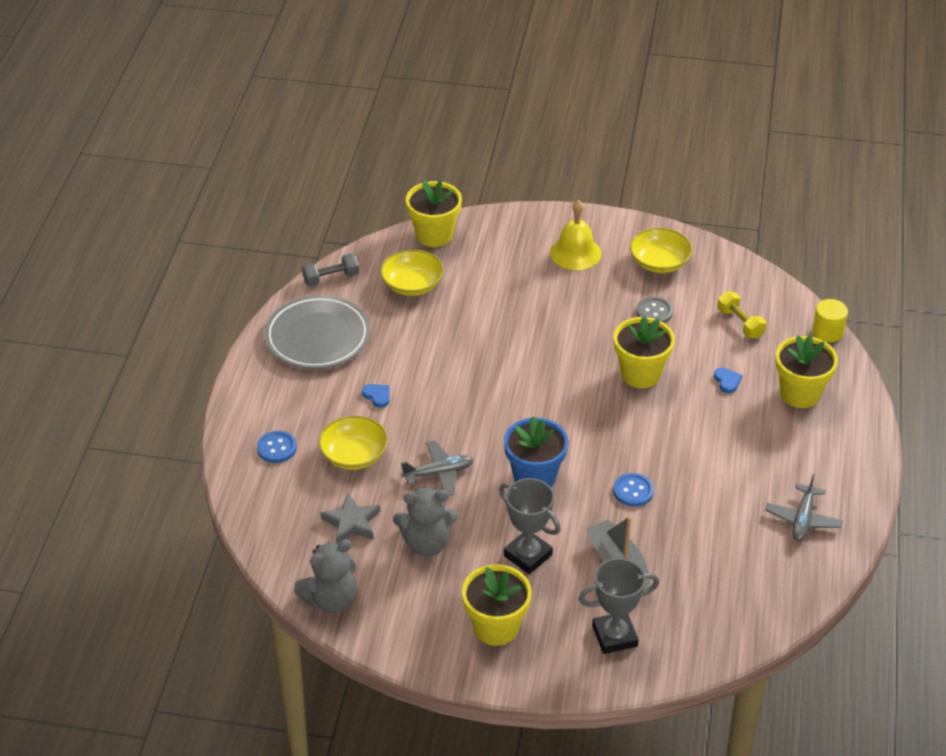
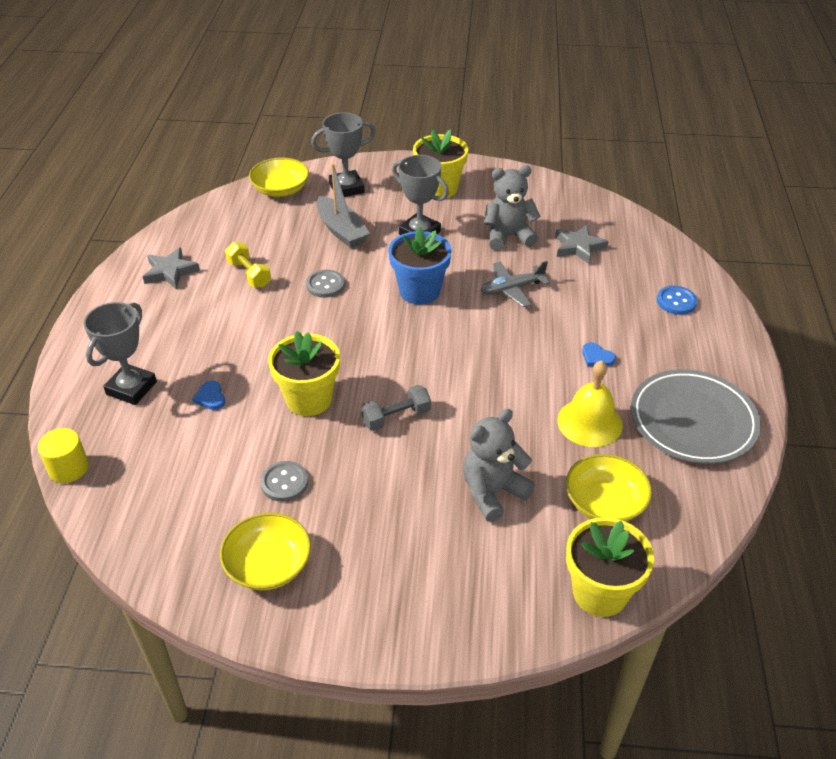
camera: 175 degrees right, 0 degrees up
(331, 278) = (715, 505): grey dumbbell -> grey dumbbell (396, 417)
(331, 599) = (574, 197): grey teddy bear -> grey teddy bear (493, 492)
(354, 455) = (598, 300): yellow bowl -> yellow bowl (280, 189)
(575, 253) = (389, 573): yellow bell -> yellow bell (589, 422)
(633, 491) = (325, 285): blue button -> grey button
(740, 323) = (176, 473): yellow dumbbell -> yellow dumbbell (249, 274)
(800, 393) = (131, 388): yellow flower pot -> grey trophy
(803, 519) = (170, 272): grey plane -> grey star

